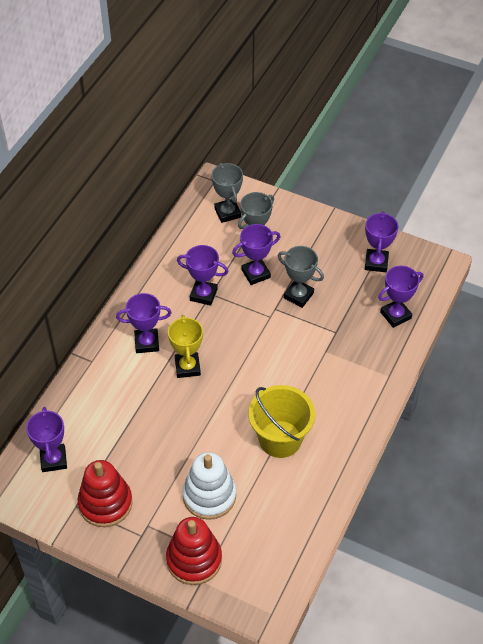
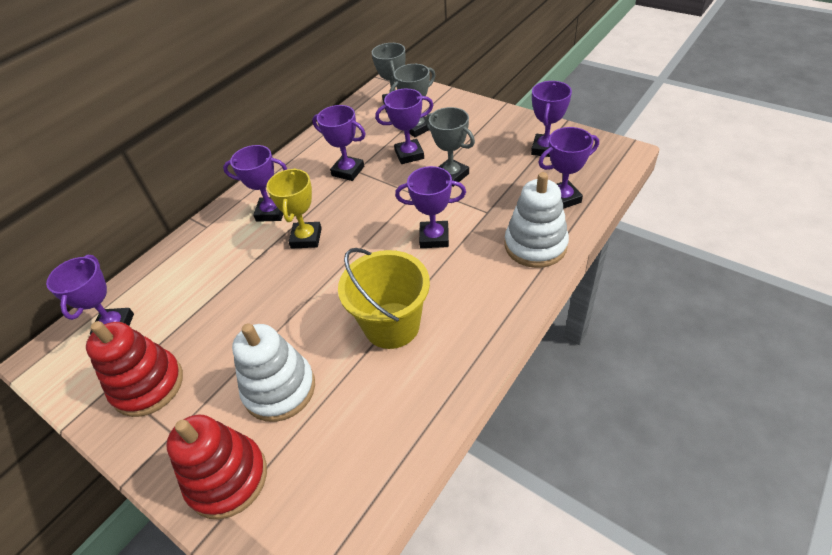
camera: 15 degrees right, 5 degrees down
(296, 360) = (434, 238): none -> purple trophy
(379, 362) = (535, 245): none -> white stacking toy

